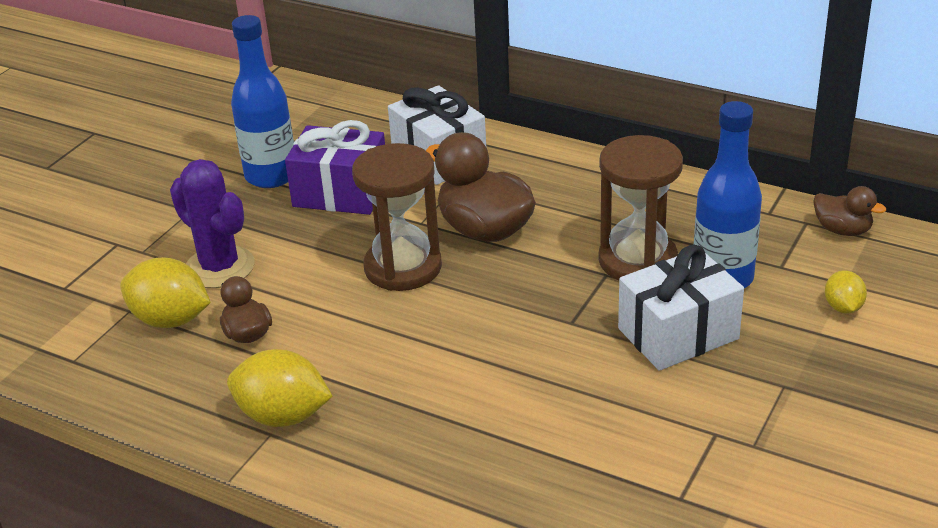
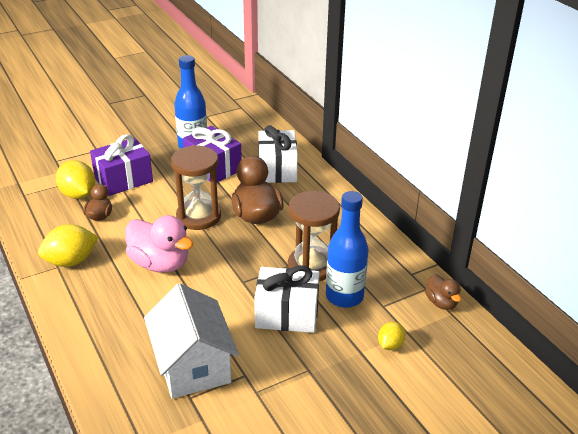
camera: 30 degrees right, 0 degrees up
(219, 267) = (123, 180): purple cactus -> purple gift
(283, 416) = (71, 261): yellow lemon -> yellow lemon turned 75 degrees counterclockwise
(426, 354) = (160, 263): none -> pink duck
(634, 457) = (193, 365): none -> white house

